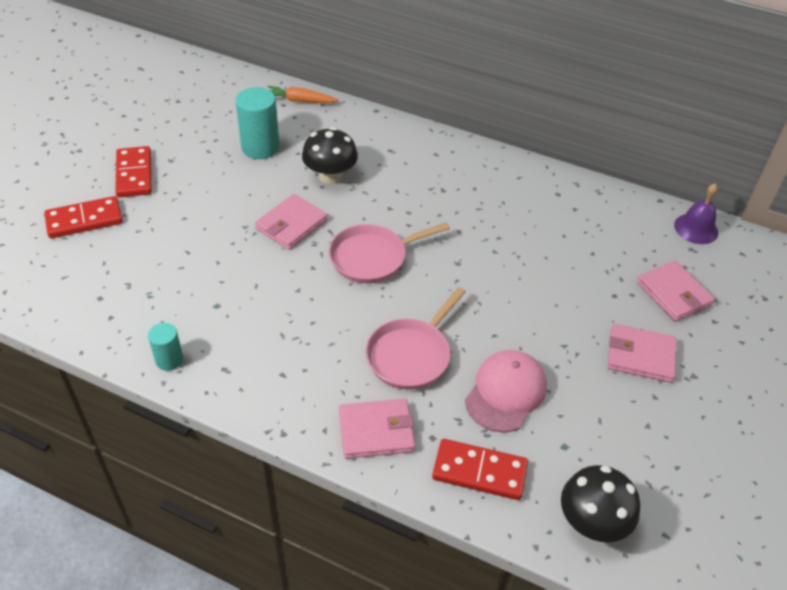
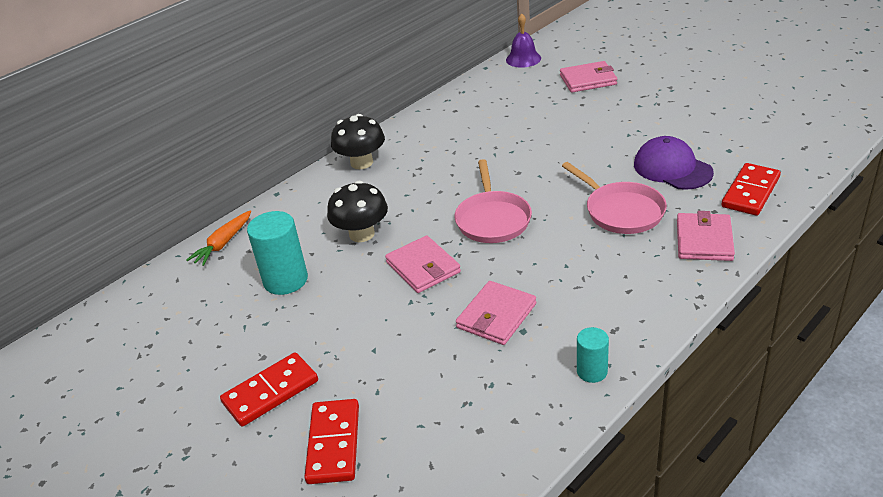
camera: 65 degrees left, 10 degrees down
(134, 174) = (271, 392): red domino -> red domino turned 45 degrees counterclockwise
(506, 392) = (672, 168): pink cap -> purple cap
(592, 522) = (798, 149): black mushroom -> black mushroom (361, 163)
(640, 356) = (646, 104): pink wallet -> pink wallet (496, 316)

